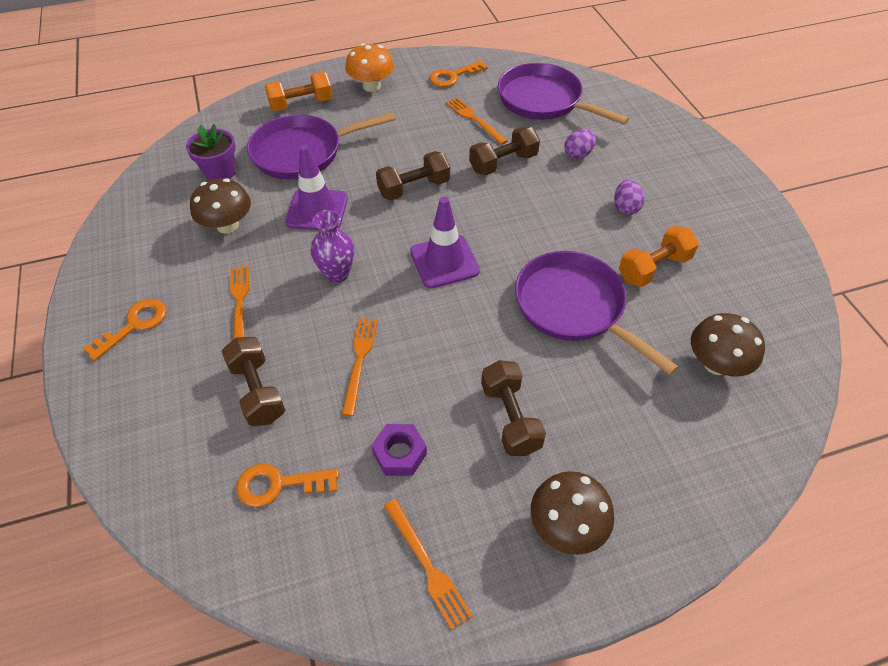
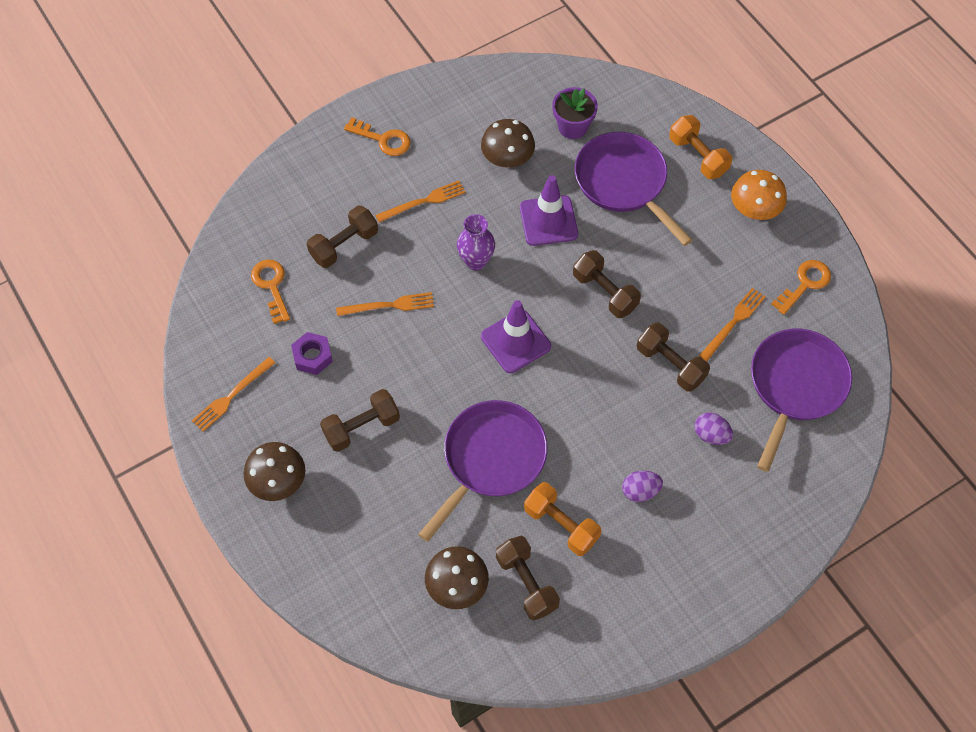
camera: 75 degrees right, 10 degrees up
(453, 76) = (805, 284): orange key -> orange key turned 90 degrees clockwise
(714, 306) = (526, 583): none -> brown dumbbell

